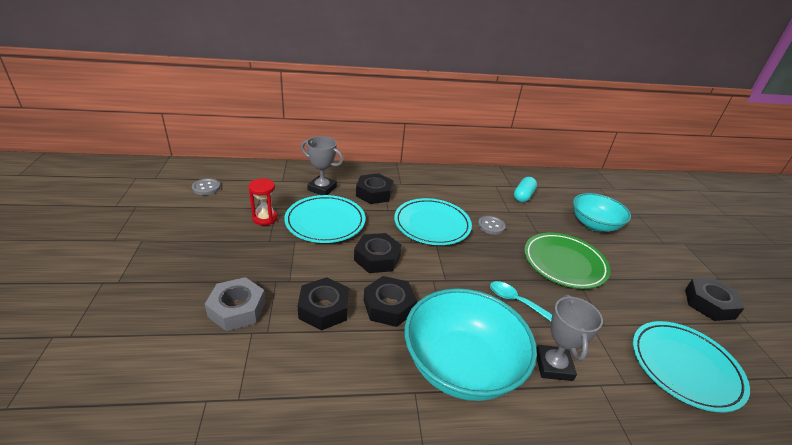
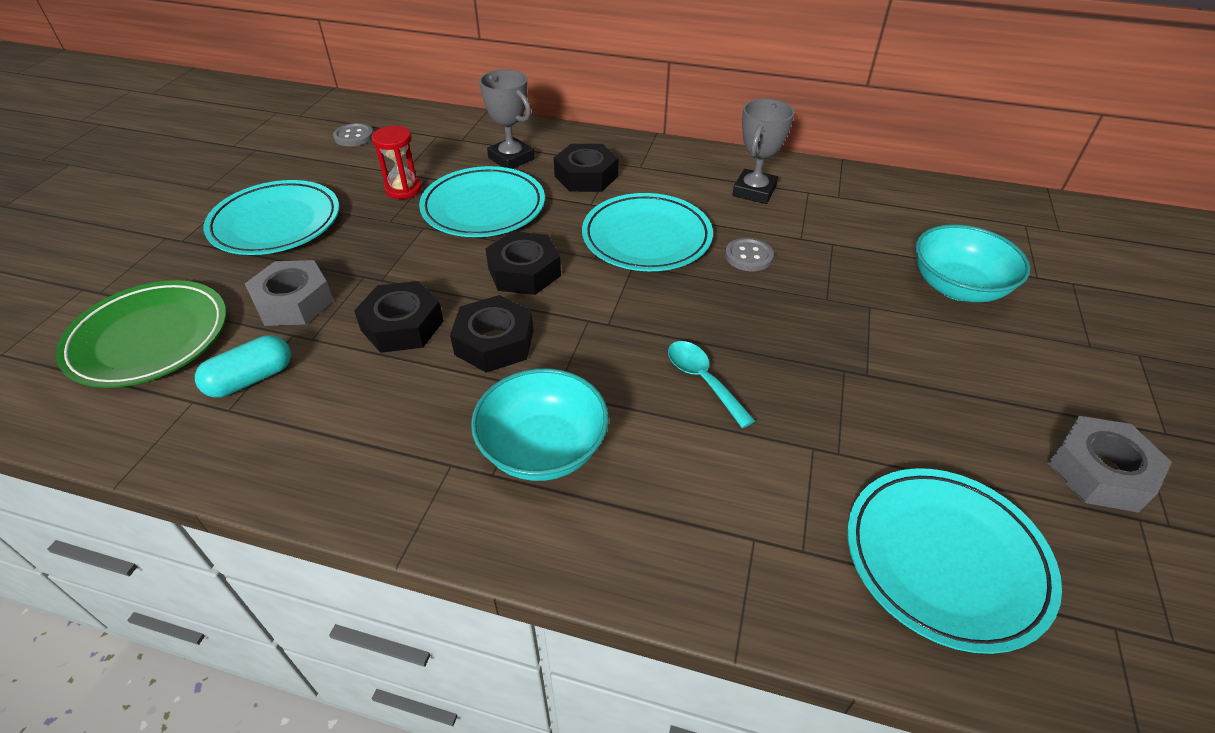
camera: 25 degrees right, 10 degrees up
(187, 256) = (276, 223): none -> turquoise plate
(461, 366) = (543, 449): turquoise bowl -> turquoise bowl, size x0.66
(523, 196) = (849, 216): turquoise capsule -> turquoise capsule (251, 379)
(553, 366) = (692, 489): grey trophy -> grey trophy (754, 191)
(564, 263) = (841, 340): green plate -> green plate (149, 338)
(709, 304) = (1099, 472): black nut -> grey nut

